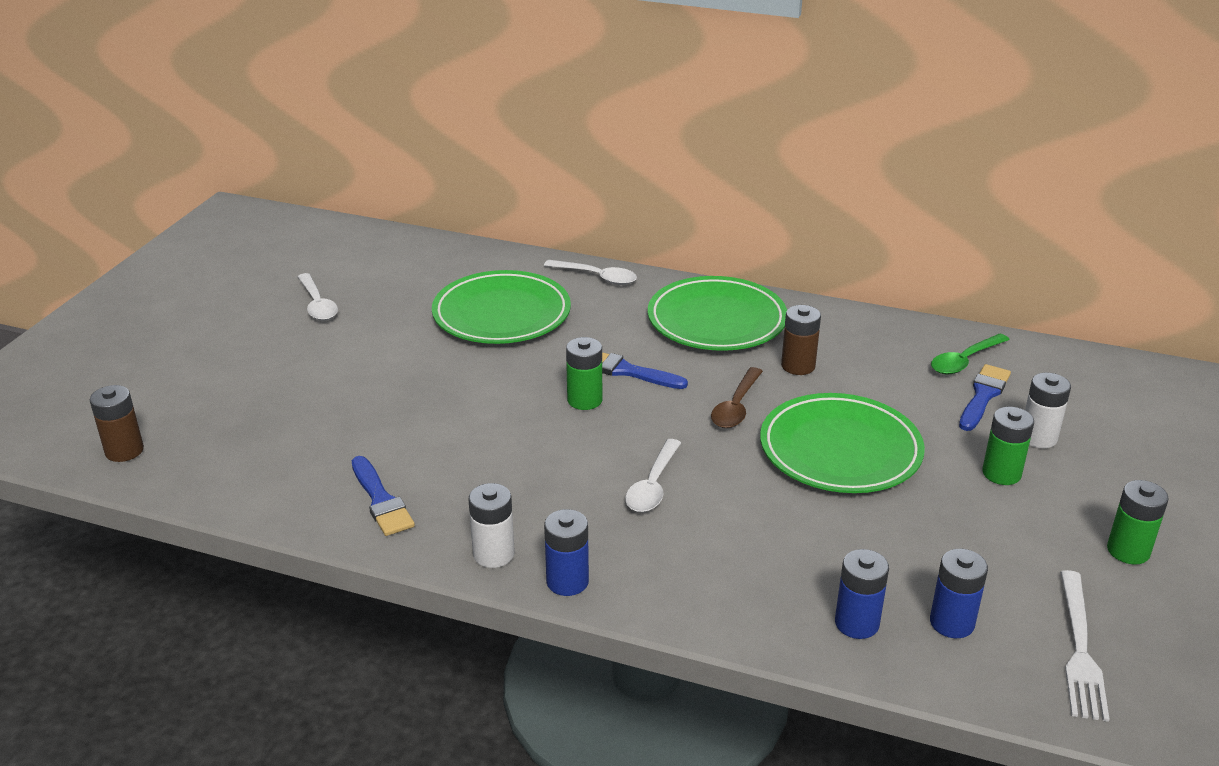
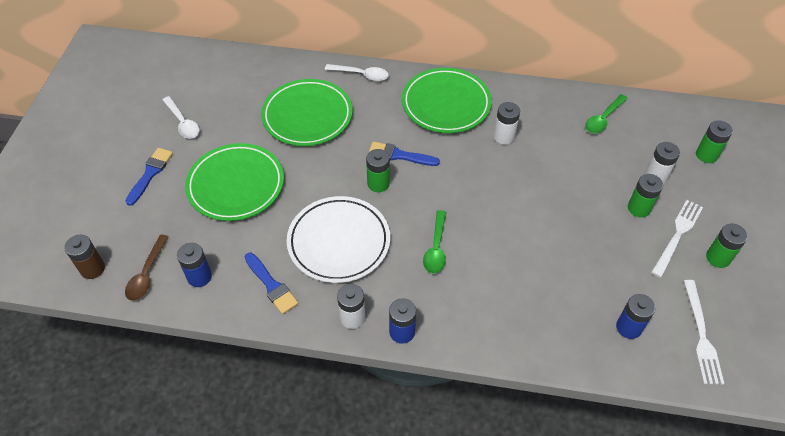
camera: 10 degrees left, 20 degrees up
(502, 461) = (339, 242): none -> white plate
(653, 485) = (436, 248): white spoon -> green spoon
(736, 406) = (473, 176): brown spoon -> brown spoon (147, 274)
(798, 366) = (504, 136): brown battery -> white battery
(840, 450) = (542, 203): green plate -> green plate (236, 185)
(856, 623) = (576, 336): blue battery -> blue battery (199, 277)
(983, 396) = (618, 146): blue brush -> blue brush (150, 173)
(1061, 515) = (677, 236): none -> white fork
(1130, 420) = (706, 155): none -> green battery

